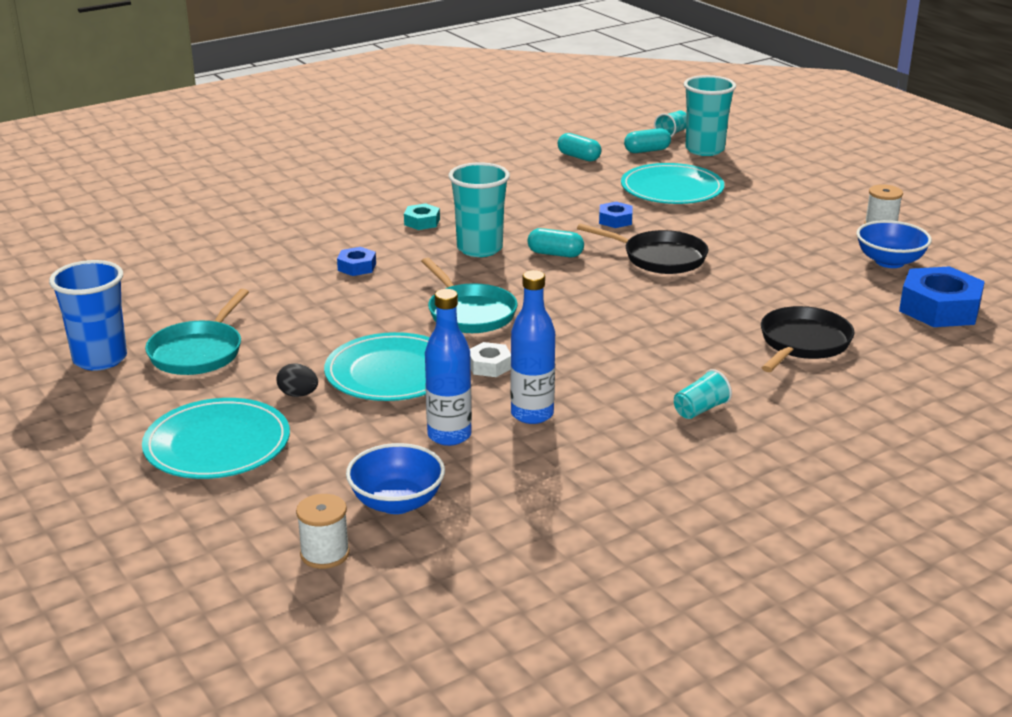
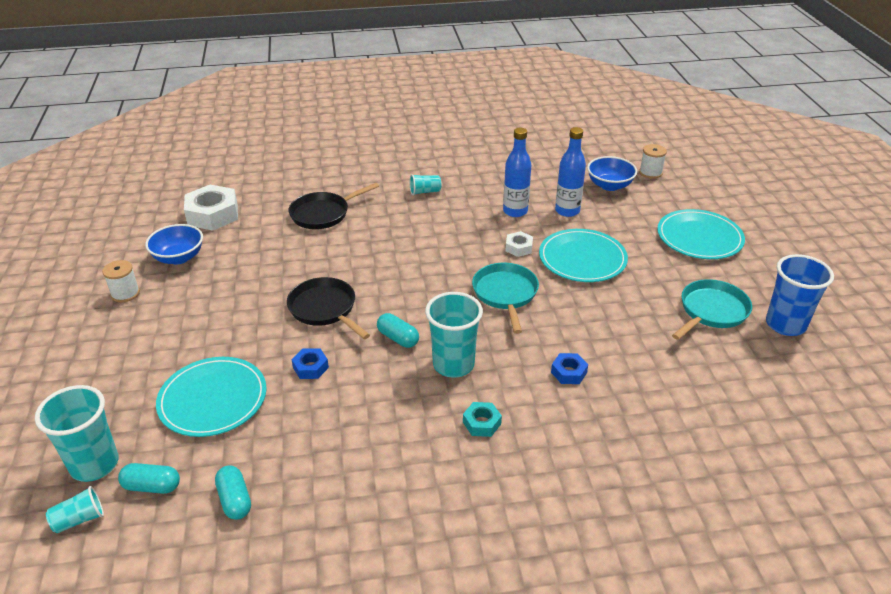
camera: 155 degrees left, 10 degrees up
(298, 394) = (646, 258): black egg -> none
(939, 308) = (213, 214): blue nut -> white nut

